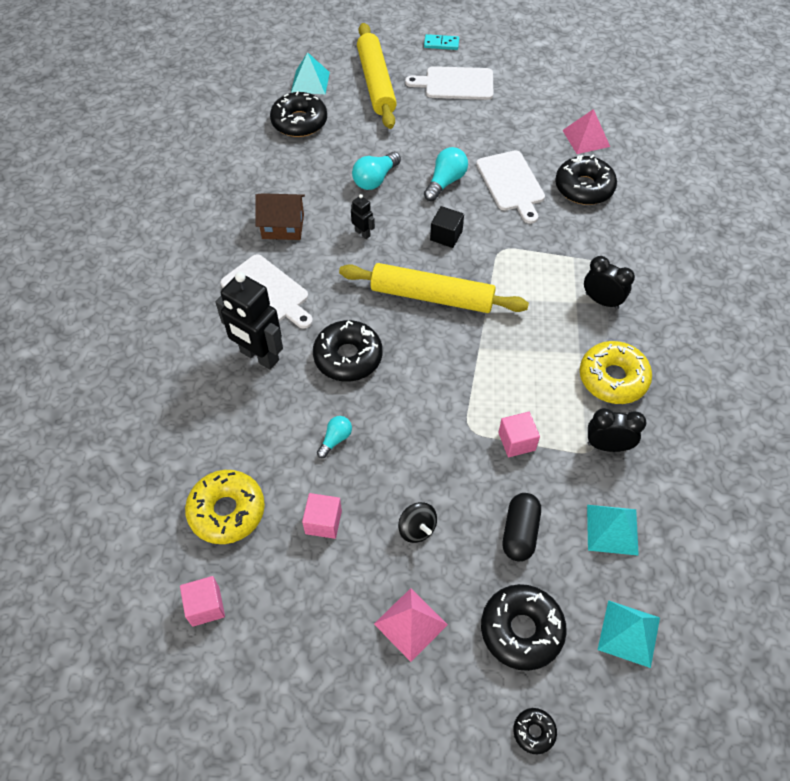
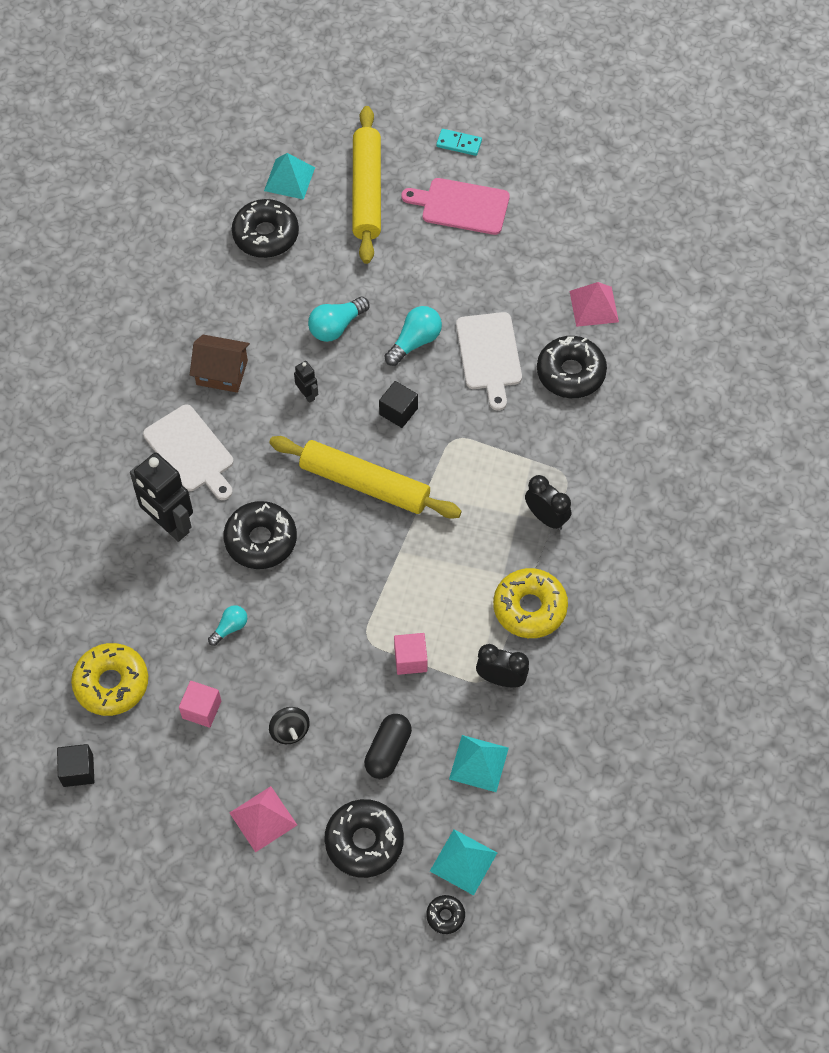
camera: 10 degrees right, 5 degrees up
(205, 606) = (78, 770): pink cube -> black cube
(456, 84) = (461, 206): white cutting board -> pink cutting board
(534, 732) = (351, 930): black donut -> black donut (445, 916)

